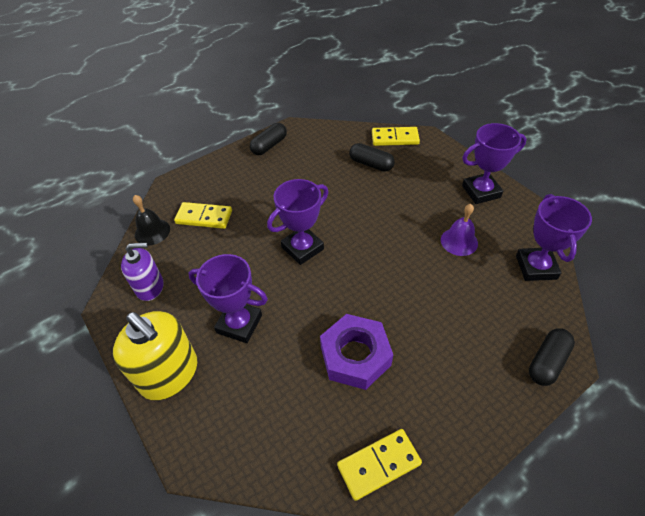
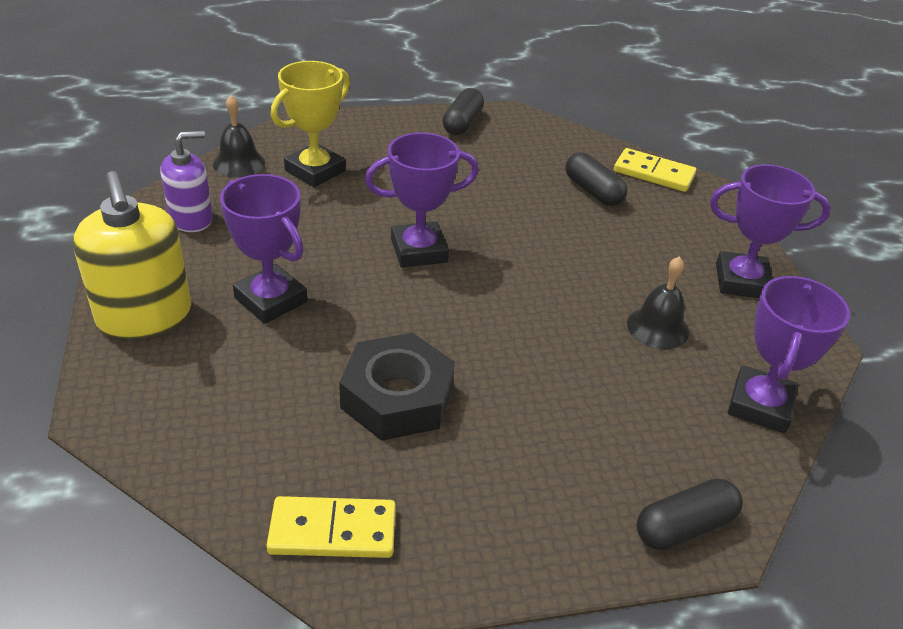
camera: 20 degrees right, 10 degrees down
(150, 287) = (191, 219): purple soap dispenser -> purple soap dispenser turned 45 degrees counterclockwise
(204, 217) = (315, 171): yellow domino -> yellow trophy
(269, 146) = (462, 123): black capsule -> black capsule turned 45 degrees counterclockwise
(355, 356) = (397, 397): purple nut -> black nut
(459, 241) = (657, 327): purple bell -> black bell

